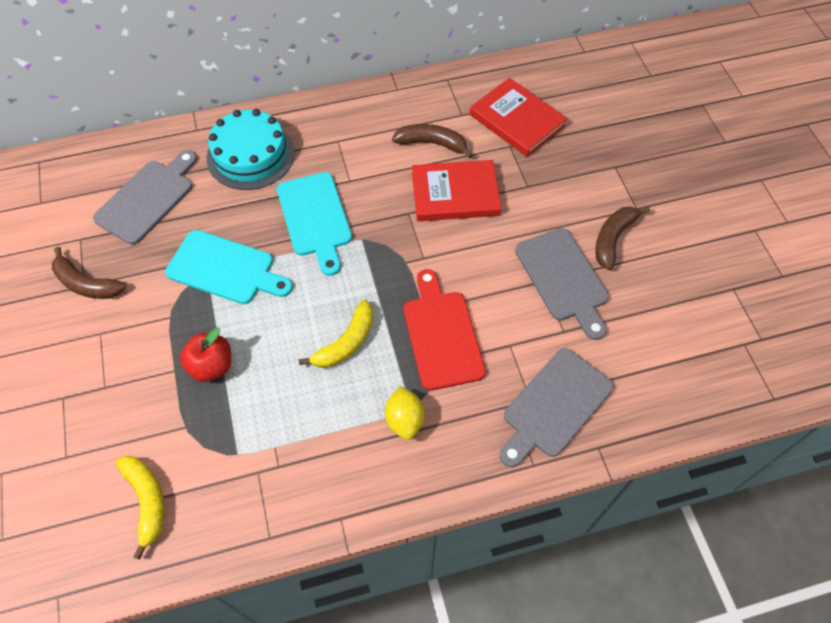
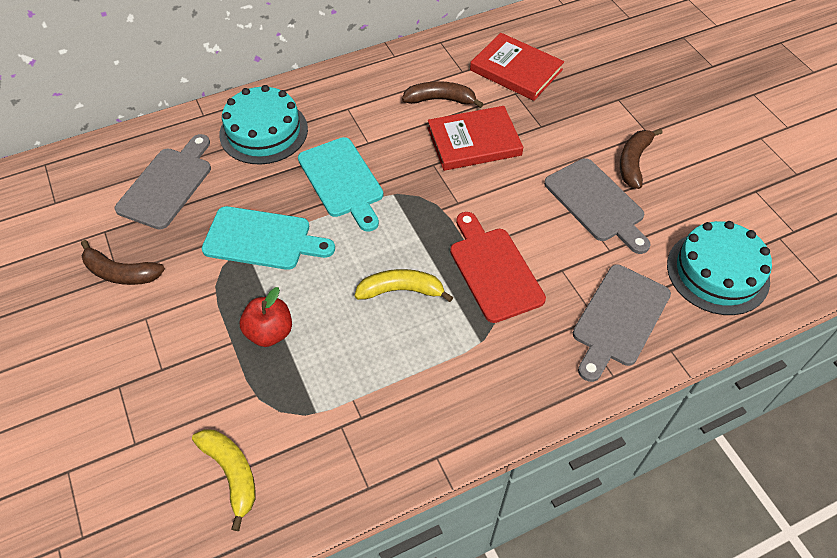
camera: 10 degrees left, 5 degrees down
(346, 342) = (401, 290): yellow banana -> yellow banana turned 120 degrees counterclockwise
(404, 420) = (477, 354): yellow lemon -> none
(669, 372) = (717, 272): none -> turquoise cake

